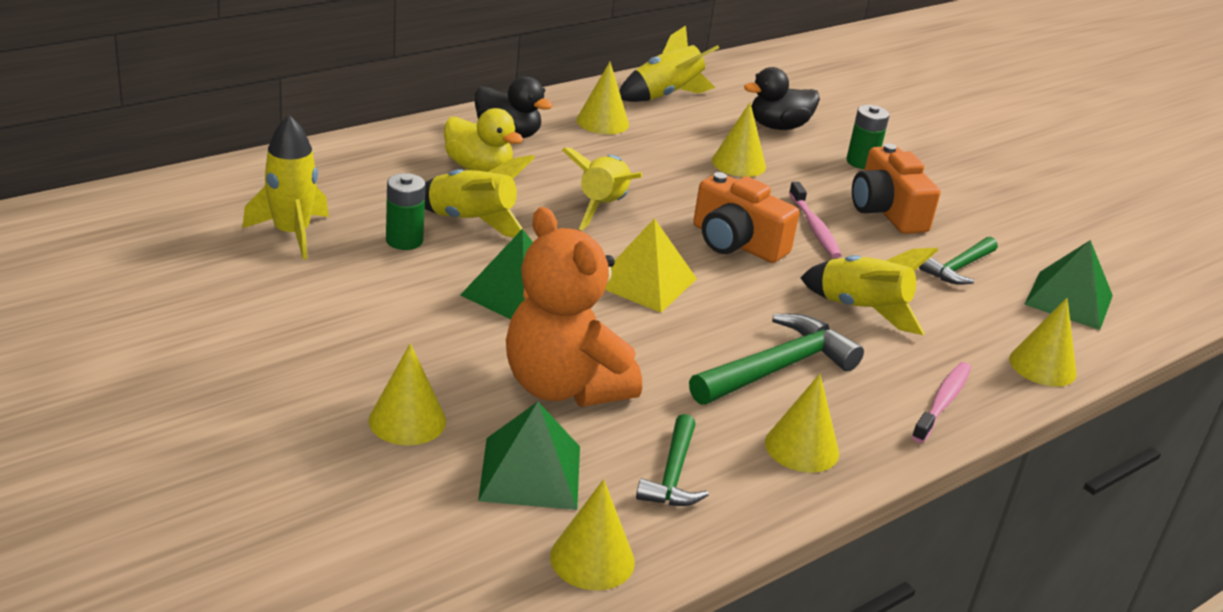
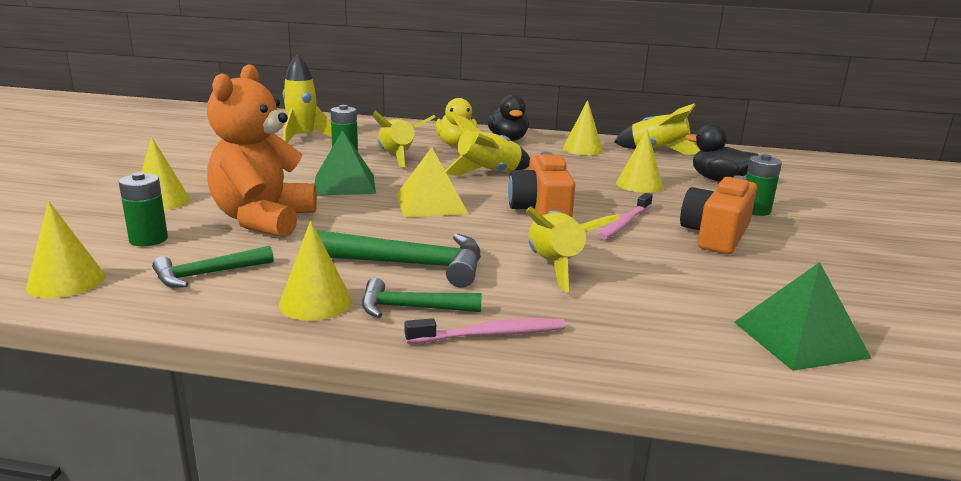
camera: 50 degrees right, 10 degrees down
(530, 473) = (148, 239): green pyramid -> green battery
(959, 268) = (712, 280): green hammer -> green hammer (412, 308)
(1042, 366) = (655, 361): yellow cone -> none

